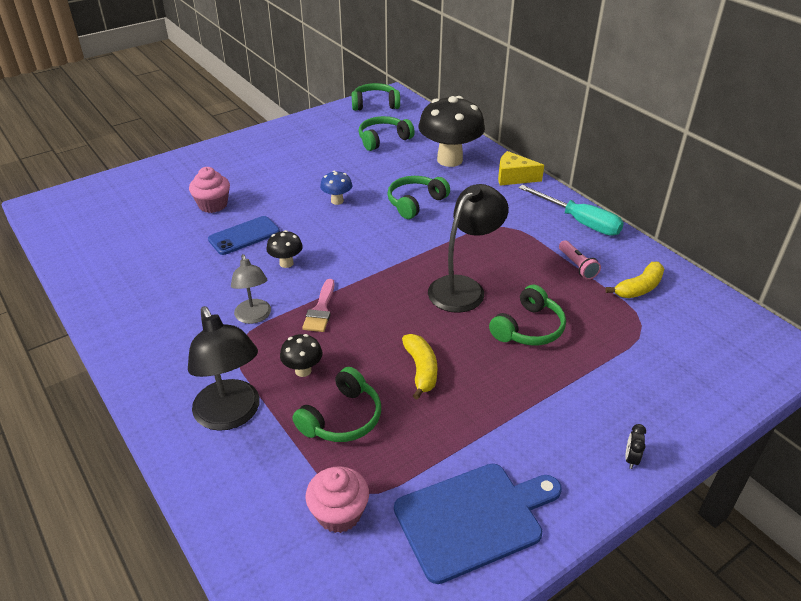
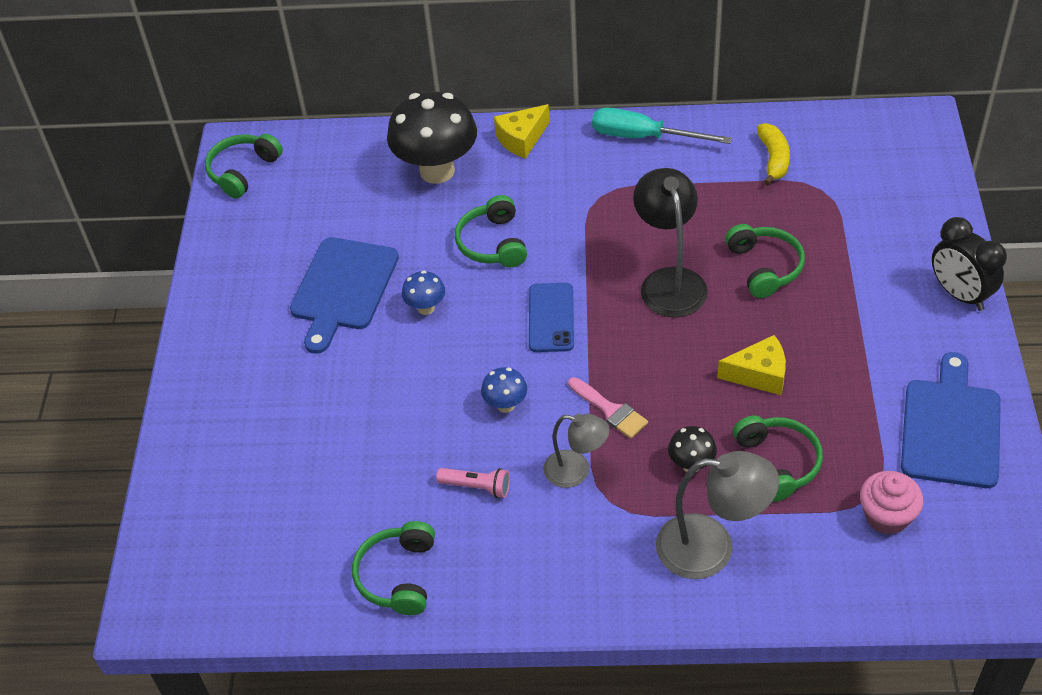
camera: 50 degrees left, 10 degrees up
(213, 205) = (324, 427): pink cupcake -> none
(231, 415) = (711, 548): black lamp -> grey lamp
(244, 236) = (419, 422): blue phone -> blue phone (551, 318)
(286, 263) = (505, 405): black mushroom -> blue mushroom
(323, 168) = (343, 288): none -> blue cutting board
(383, 139) = (335, 205): green headphones -> green headphones (398, 576)
(421, 370) = (759, 374): yellow banana -> yellow cheese
(577, 266) = (707, 181): pink flashlight -> pink flashlight (476, 487)
(579, 222) = (643, 137): turquoise screwdriver -> turquoise screwdriver turned 150 degrees counterclockwise
(631, 459) = (959, 294): black clock -> black clock, size x2.34

